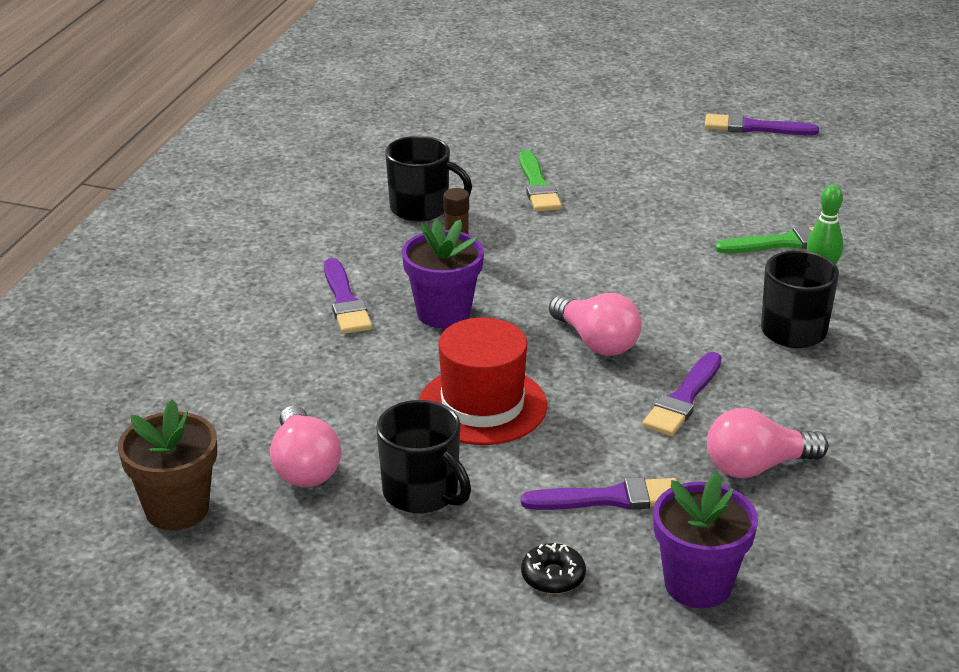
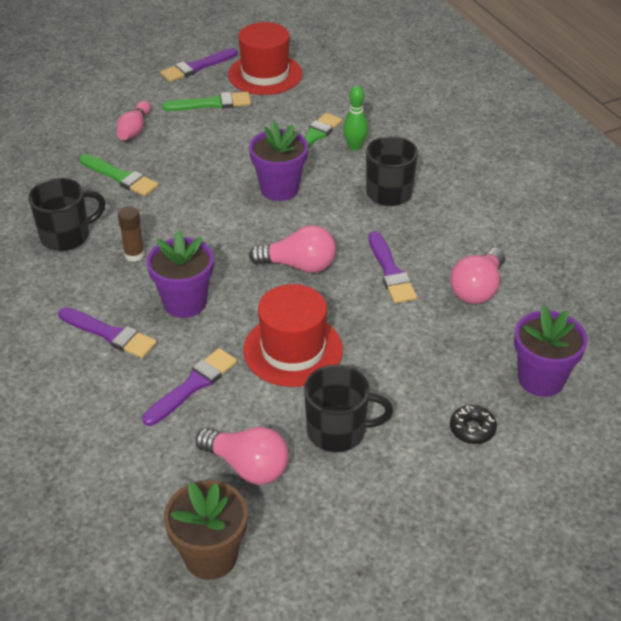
camera: 45 degrees left, 10 degrees up
(609, 153) = (134, 129): none -> pink bowling pin
(610, 498) = (436, 360): purple brush -> purple brush (193, 385)
(678, 269) = (279, 189): none -> purple flower pot
(721, 165) = (212, 104): none -> green brush
(820, 164) = (265, 74): none -> red hat

